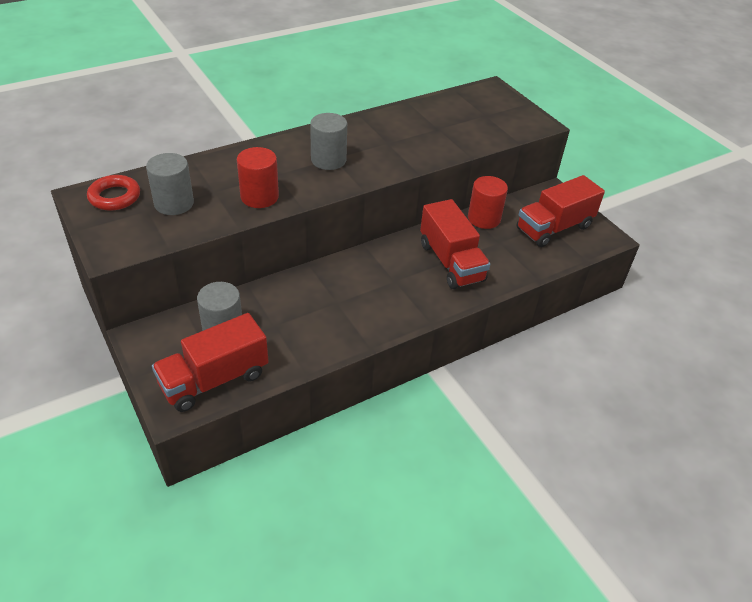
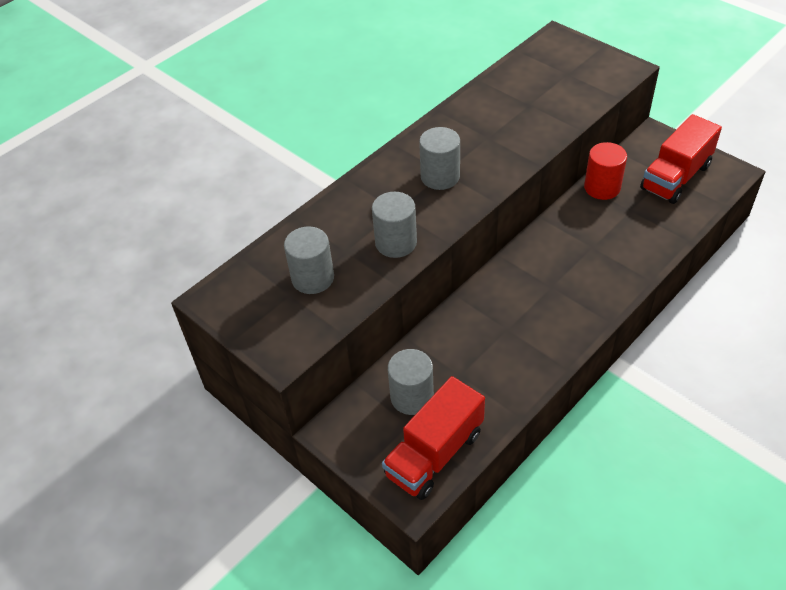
camera: 10 degrees left, 5 degrees up
(114, 197) = (245, 289): red ring -> none
(259, 197) = (396, 243): red cylinder -> grey cylinder
(451, 262) = (595, 248): red truck -> none

